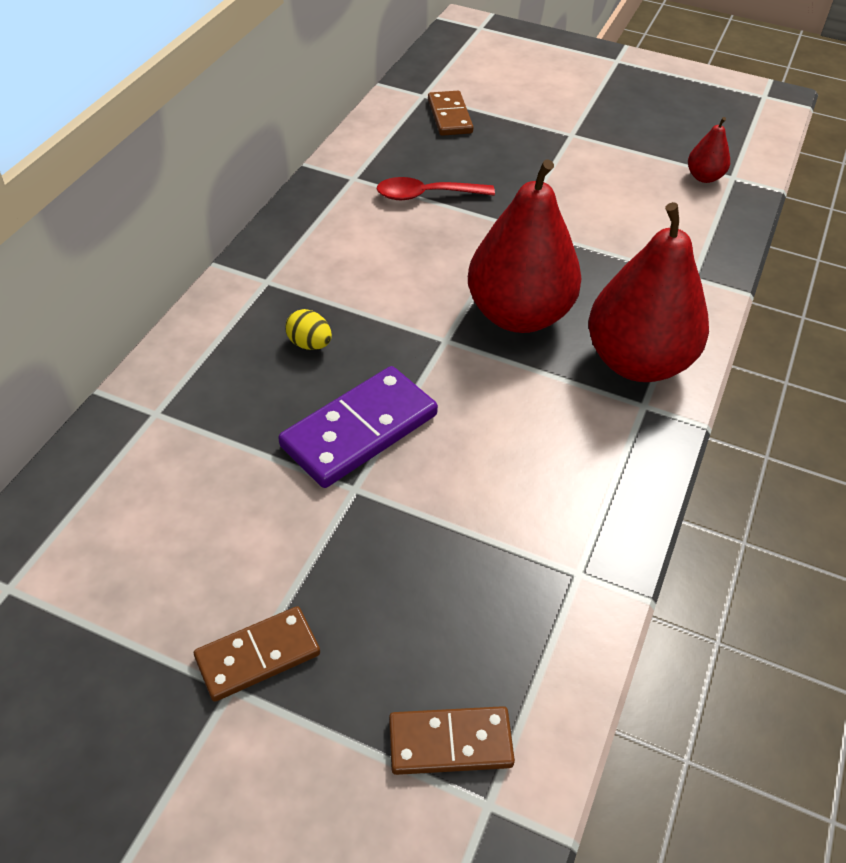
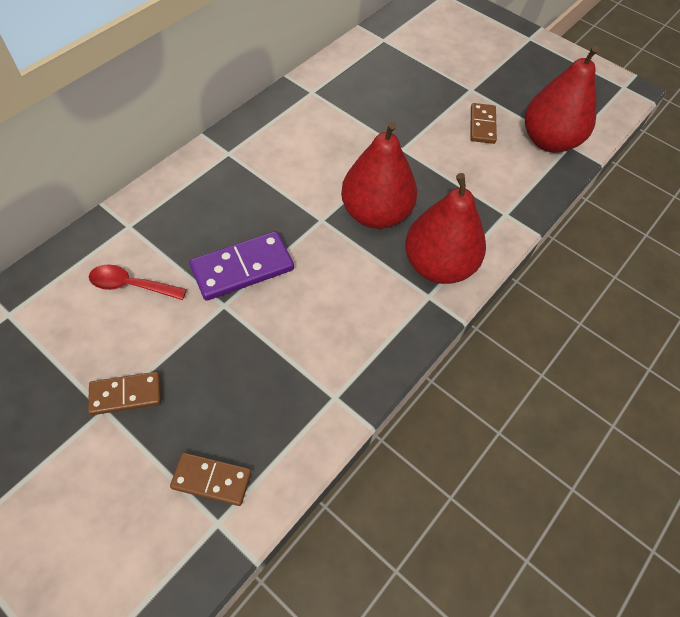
camera: 15 degrees right, 10 degrees up
(309, 344) = (236, 202): yellow egg -> none
(426, 195) = (353, 114): red spoon -> red spoon (131, 285)
(450, 116) = (394, 59): brown domino -> brown domino (482, 125)
(704, 177) = (549, 141): red pear -> red pear, size x2.28

